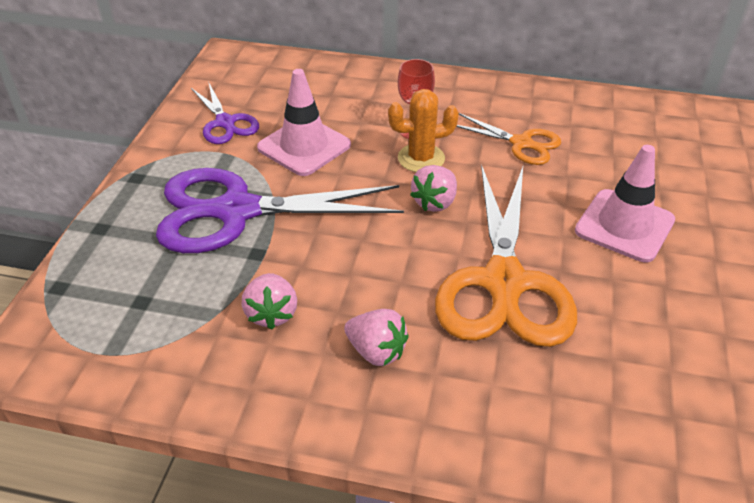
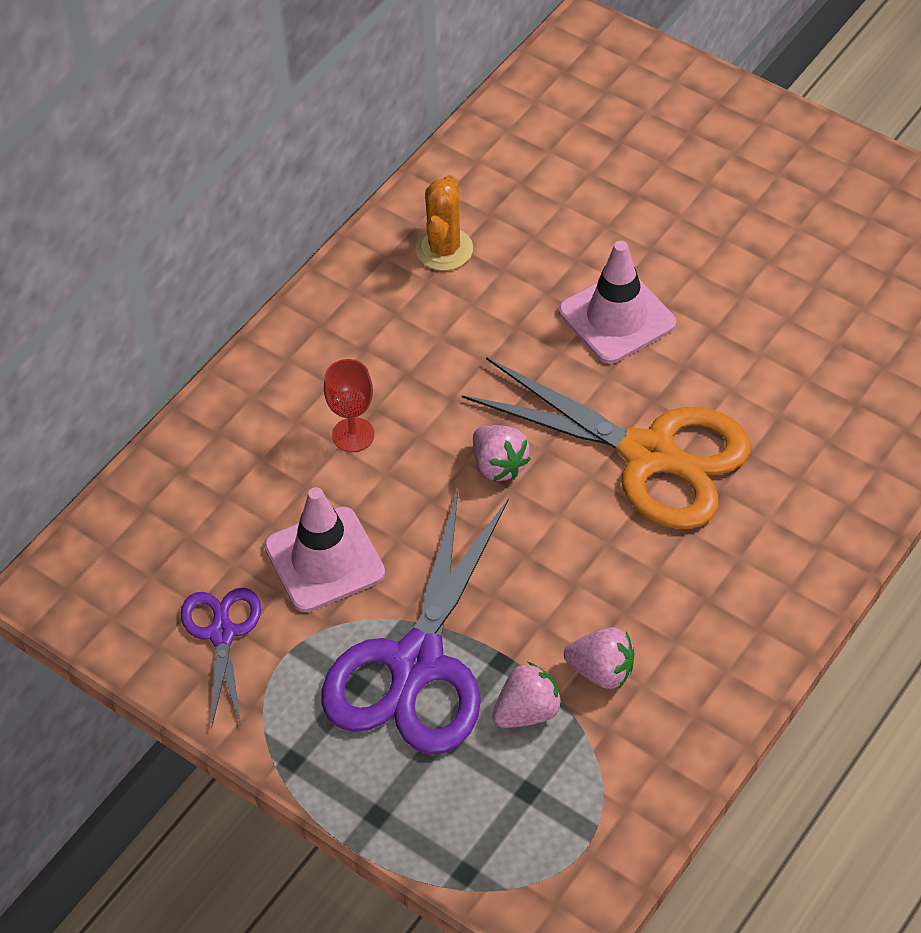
camera: 65 degrees left, 10 degrees up
(225, 122) = (222, 633): purple scissors -> purple scissors turned 90 degrees counterclockwise
(376, 351) = (692, 595): pink strawberry -> pink strawberry (527, 712)
(421, 158) = (413, 448): orange cactus -> orange cactus (444, 249)
(521, 143) = (436, 341): orange scissors -> none

